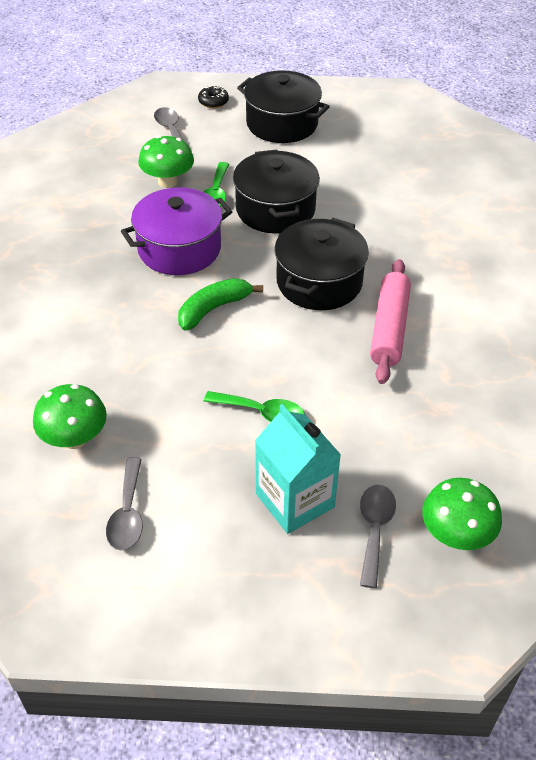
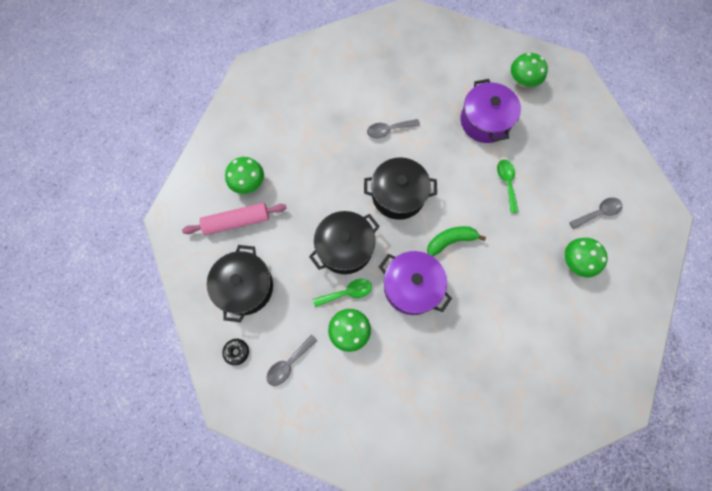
camera: 115 degrees left, 25 degrees up
(213, 309) = (450, 241): green banana -> green banana turned 135 degrees clockwise
(295, 500) = (546, 147): turquoise carton -> none
(374, 529) = (540, 111): grey spoon -> grey spoon (388, 130)
(389, 328) = (415, 147): pink rolling pin -> pink rolling pin (237, 222)
(393, 435) = (485, 121): none -> purple pot
(419, 158) = (248, 183): none -> green mushroom

